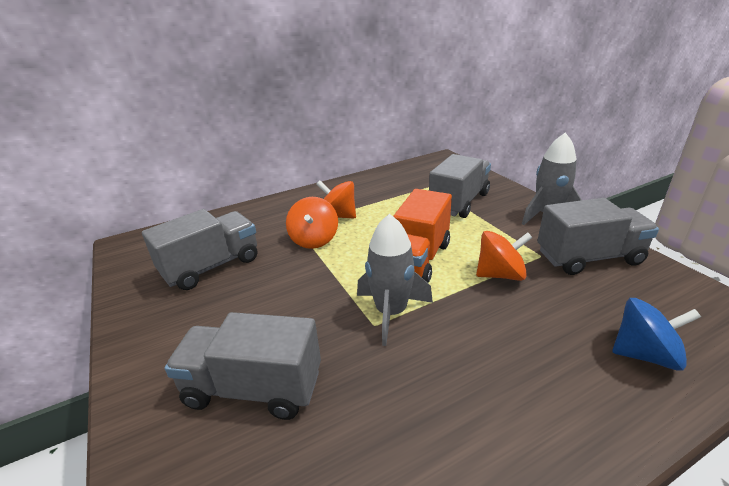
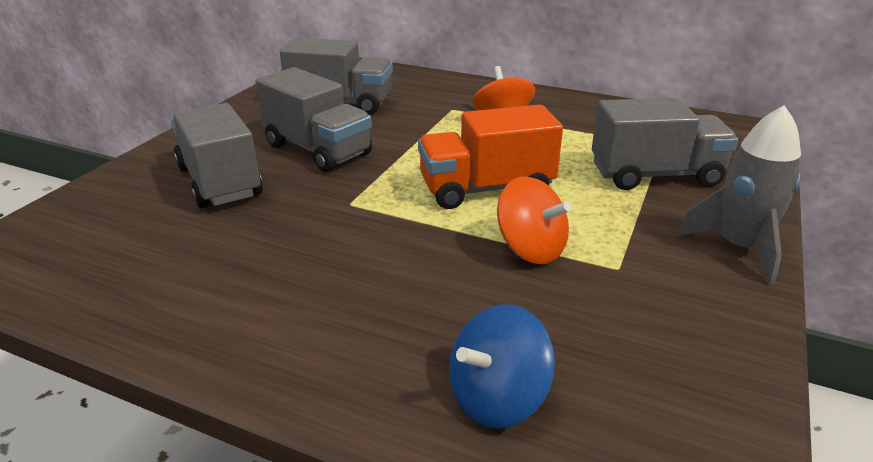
camera: 50 degrees right, 0 degrees up
(314, 239) = (442, 126): orange spinning top -> none
(391, 312) = (378, 206): grey rocket -> none
(589, 257) = (674, 309): grey truck -> grey truck (318, 150)
(644, 354) = (497, 398): blue spinning top -> blue spinning top turned 90 degrees clockwise

